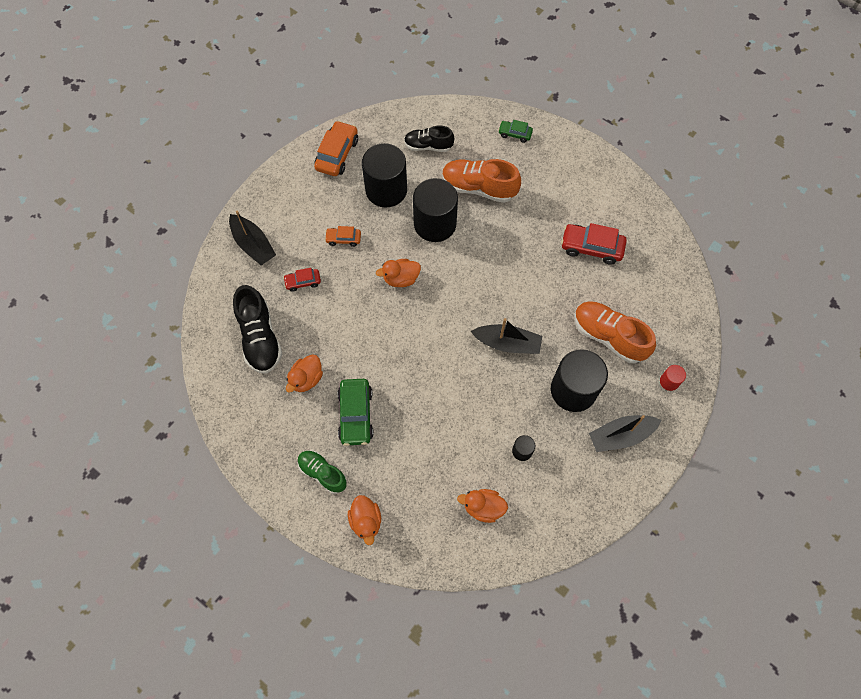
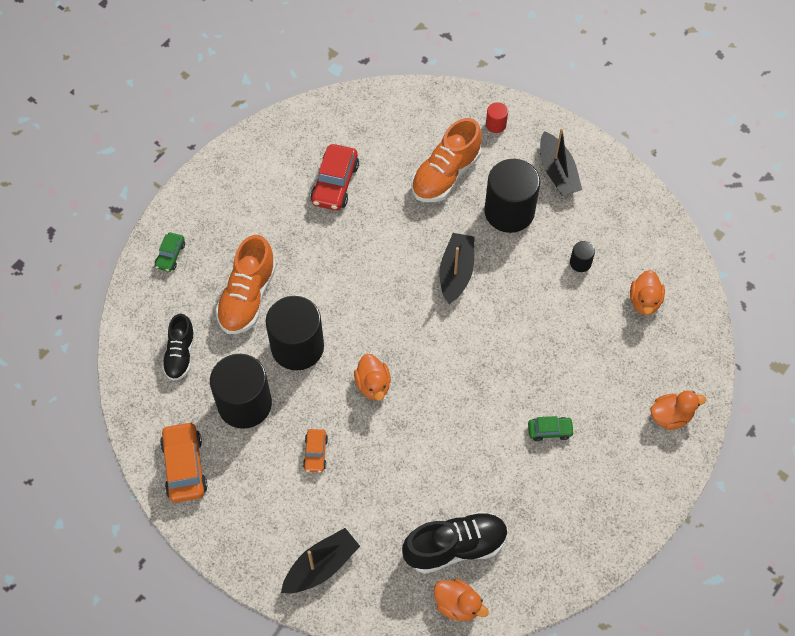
camera: 90 degrees left, 5 degrees down
(303, 282) = (377, 500): red car -> none
(306, 379) = (507, 488): orange duck -> orange duck (458, 605)
(322, 473) = (621, 464): green shoe -> none
(337, 154) = (184, 466): orange car -> orange car turned 60 degrees clockwise
(356, 415) = (550, 430): green car -> green car, size x0.56

